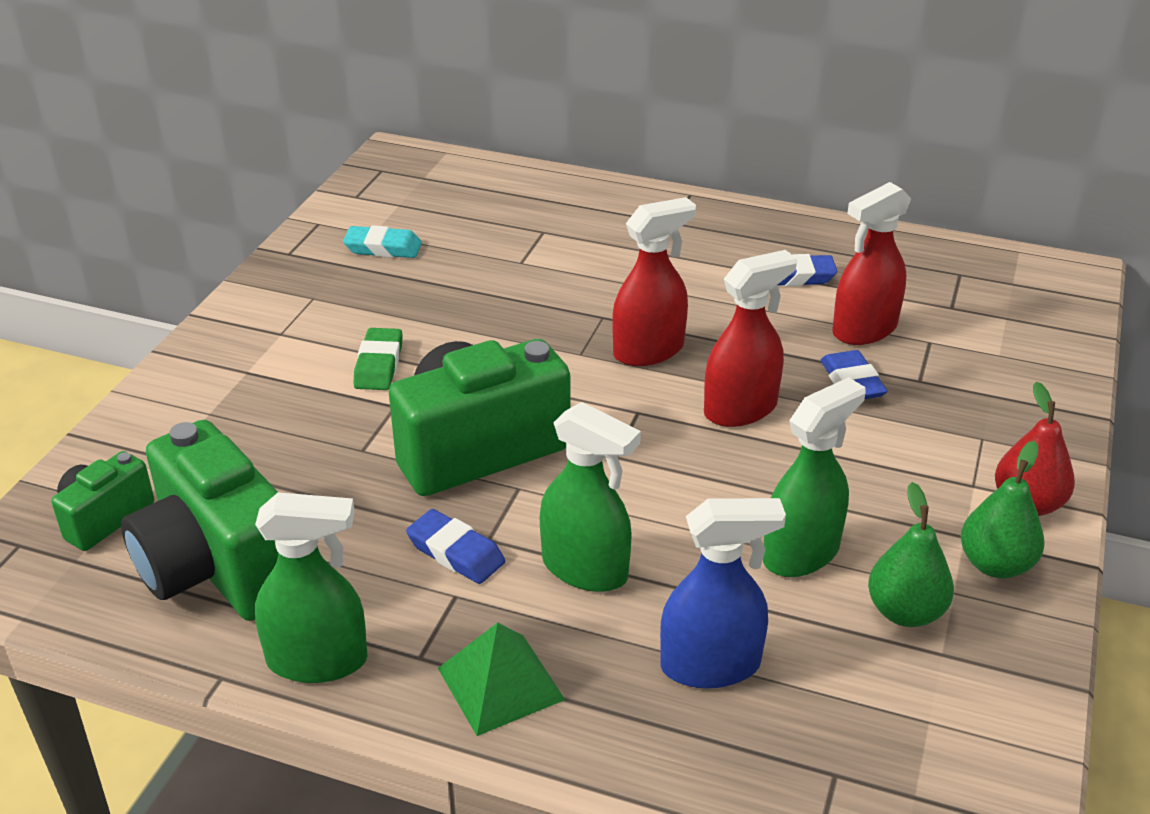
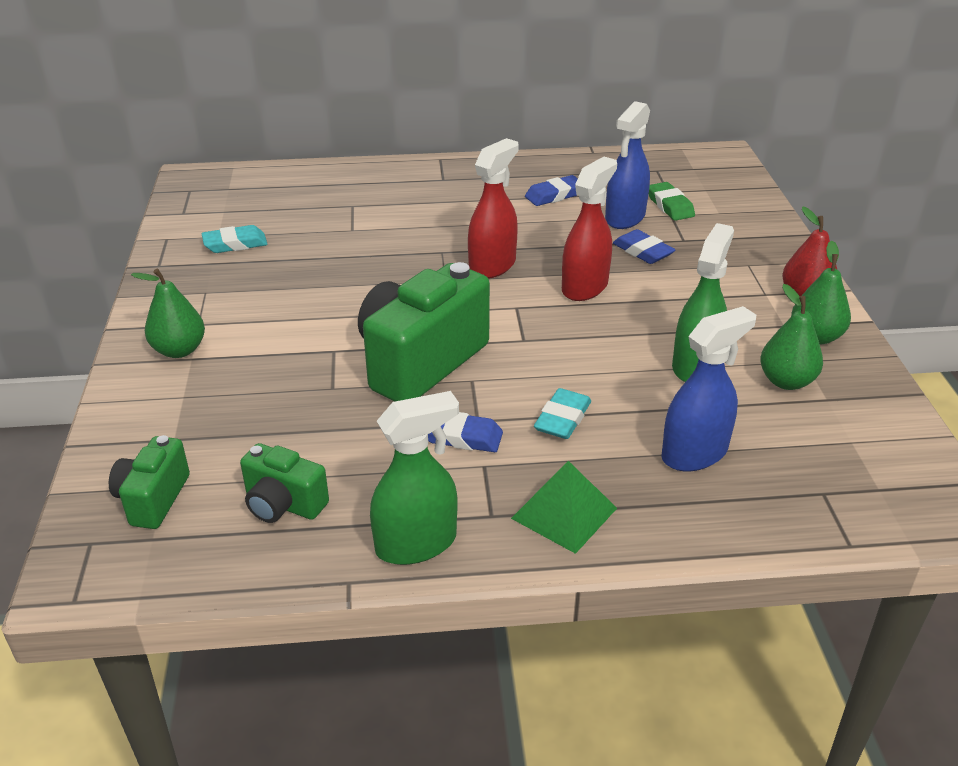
camera: 25 degrees left, 0 degrees up
(219, 567) = (283, 504): green camera -> green camera, size x0.52
(241, 359) = (179, 350): none -> green pear
(379, 365) = (298, 325): green eraser -> green eraser (670, 206)
(585, 569) = (562, 419): green spray bottle -> turquoise eraser
(864, 330) = (625, 218): red spray bottle -> blue spray bottle

